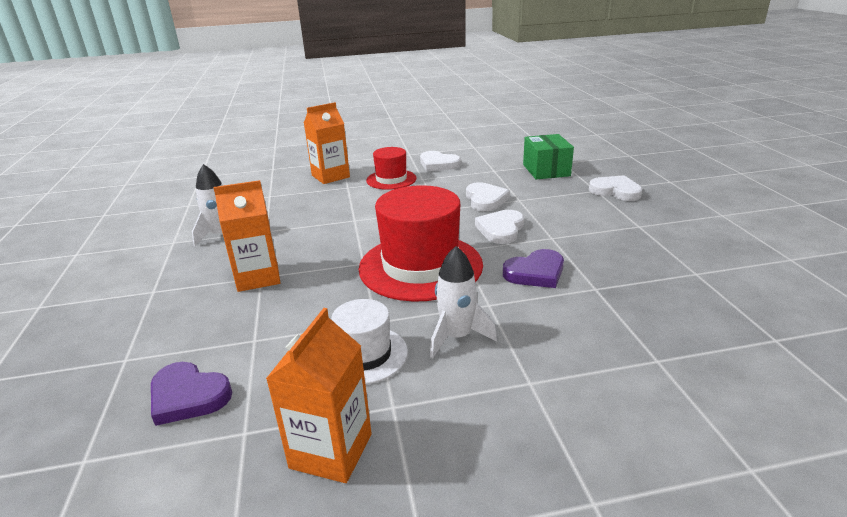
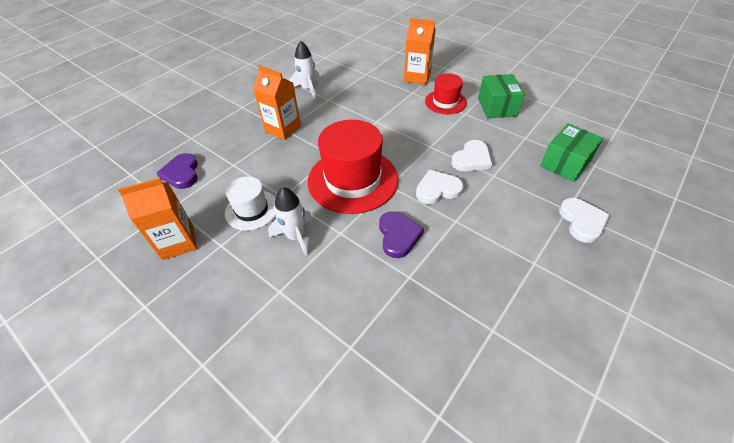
camera: 50 degrees right, 20 degrees up
(438, 164) = (497, 107): white heart -> green box
(535, 273) = (398, 236): purple heart -> purple heart turned 120 degrees counterclockwise

